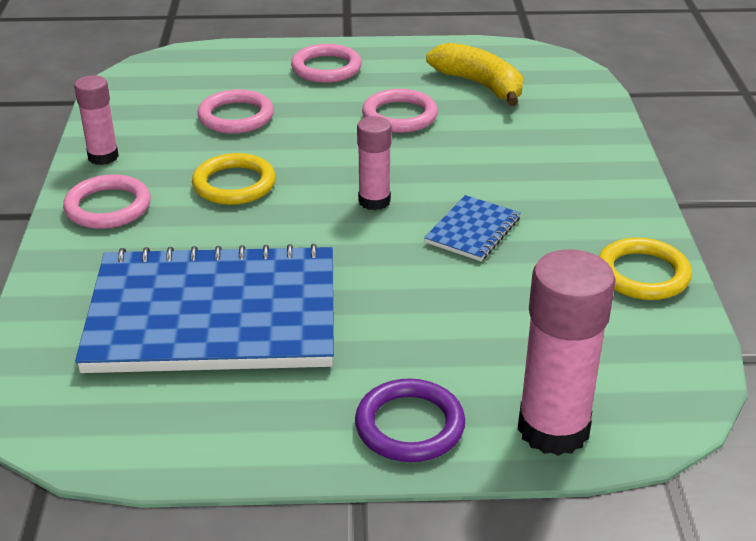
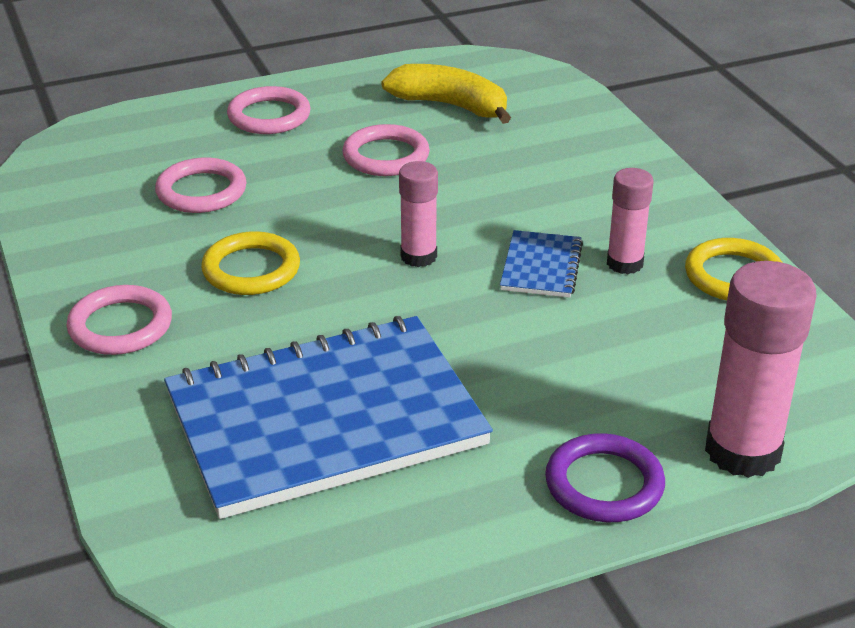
camera: 20 degrees left, 0 degrees up
(103, 157) = (74, 268): pink glue stick -> pink glue stick (624, 263)

